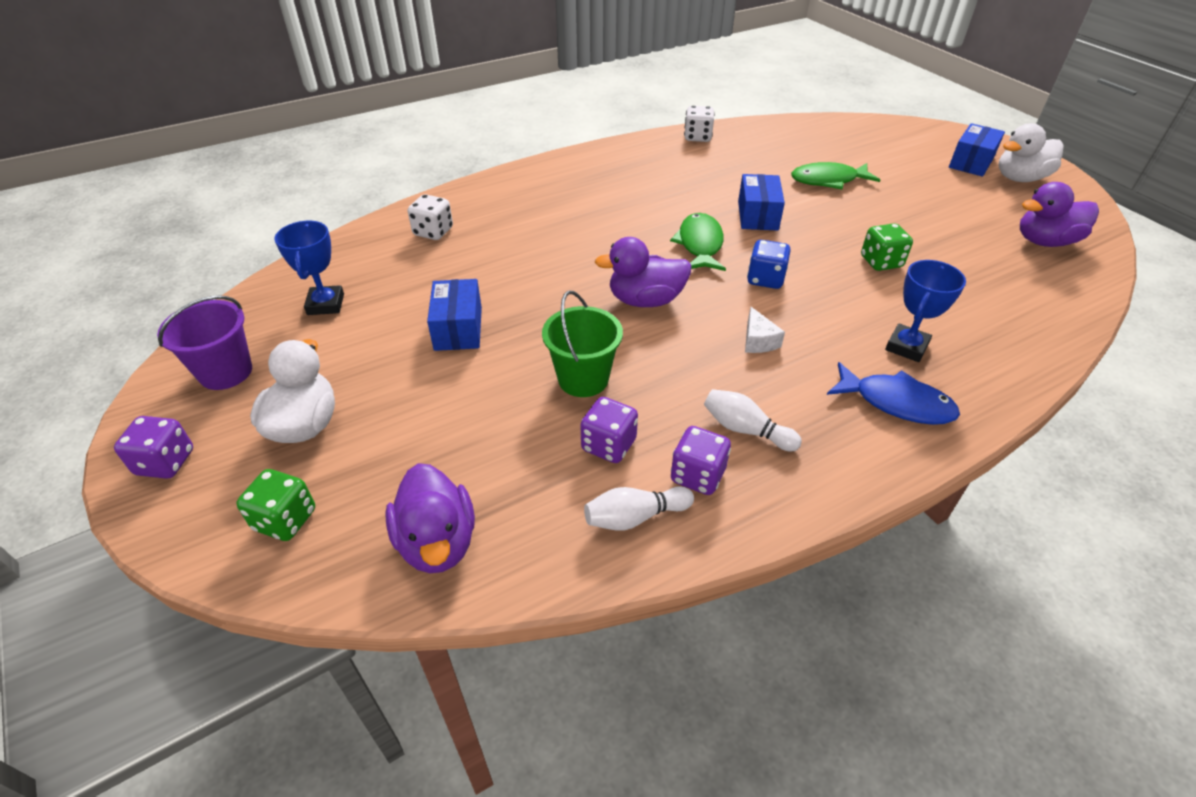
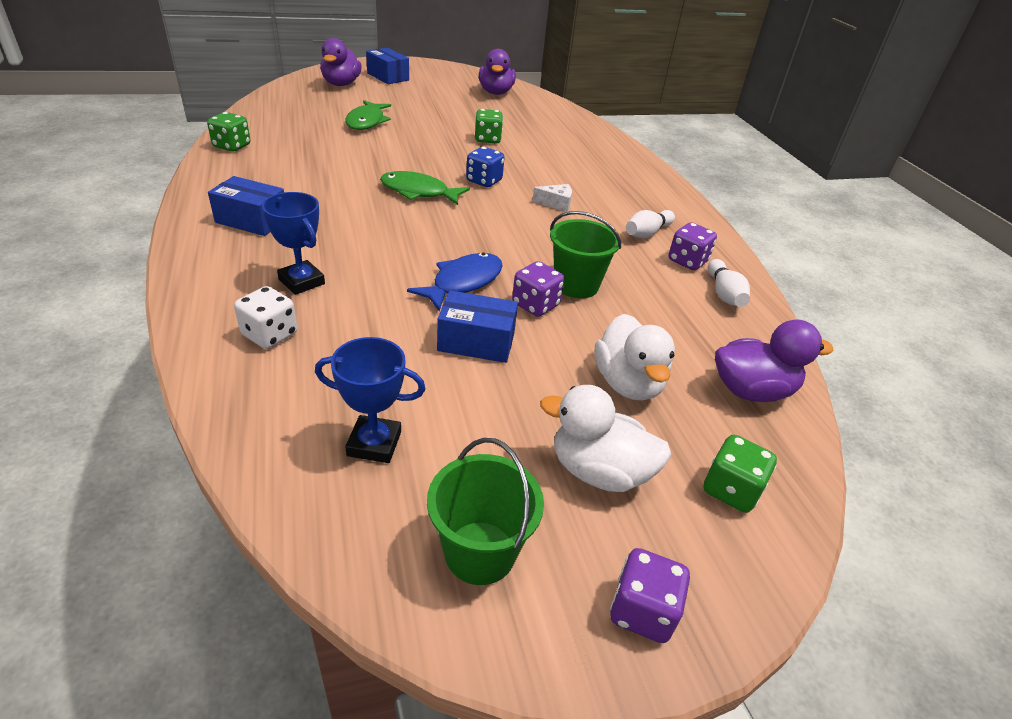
camera: 80 degrees left, 5 degrees down
(226, 372) = (480, 552): purple bucket -> green bucket
(608, 445) = (654, 289): purple dice -> purple dice (535, 305)
(645, 300) = (484, 234): purple duck -> purple duck (341, 84)
(697, 137) = (232, 146): white dice -> green dice
(758, 215) = (394, 159): blue box -> blue box (252, 220)
(896, 403) = (631, 180): blue fish -> blue fish (463, 282)
(906, 347) = (581, 161): blue trophy -> blue trophy (301, 282)
(1020, 178) = (421, 73): white duck -> white duck (628, 383)

